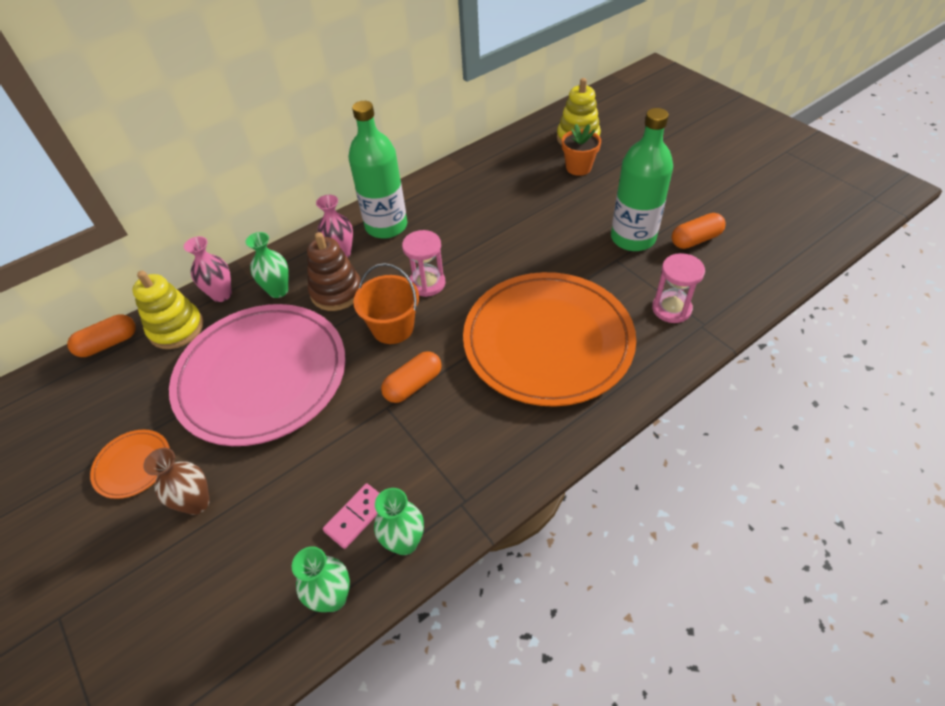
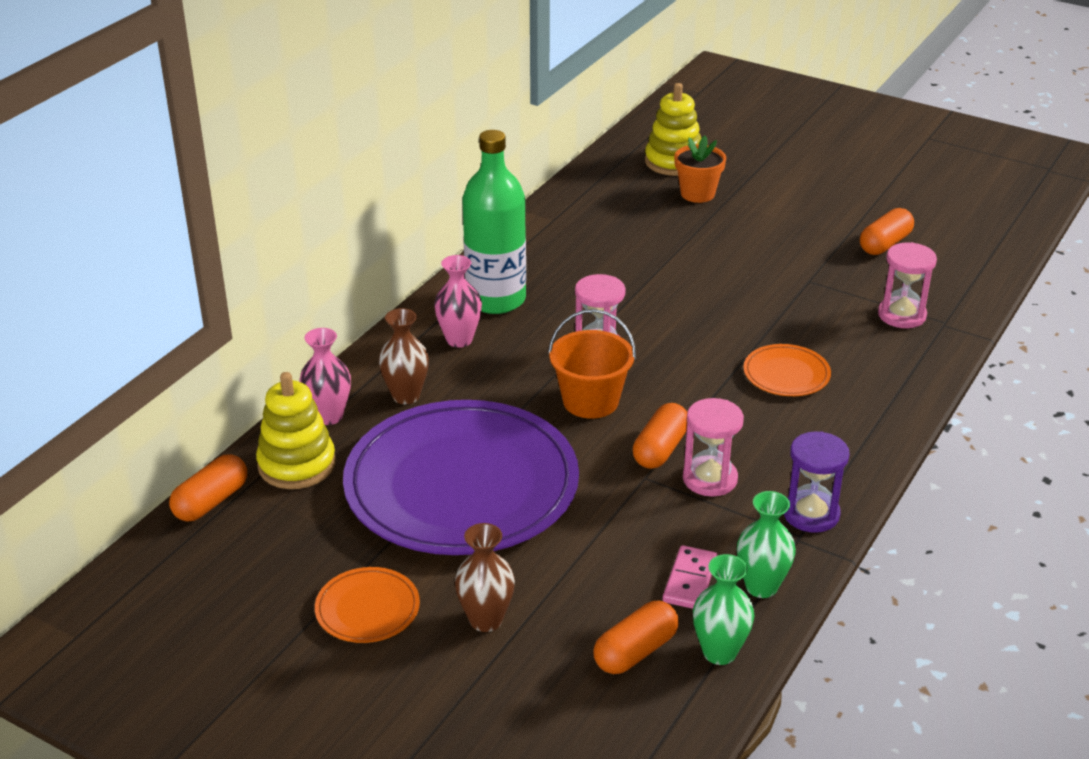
camera: 25 degrees left, 15 degrees down
(262, 376) = (461, 485): pink plate -> purple plate
(274, 573) = (635, 652): none -> orange capsule
(278, 291) = (406, 396): green vase -> brown vase
(336, 292) = (487, 381): brown stacking toy -> none
(431, 423) = (710, 479): none -> pink hourglass
(486, 482) = (811, 514): none -> purple hourglass
(548, 341) = (786, 374): orange plate -> orange plate, size x0.41
(633, 238) = (813, 255): green bottle -> none

